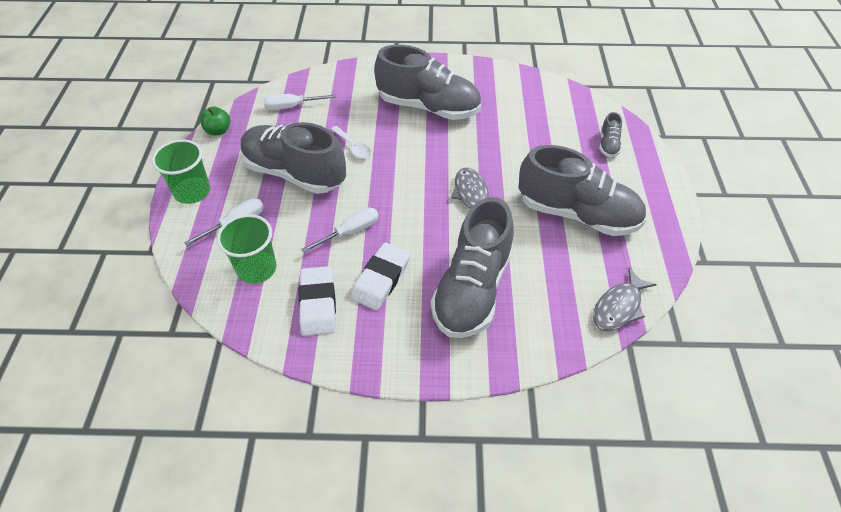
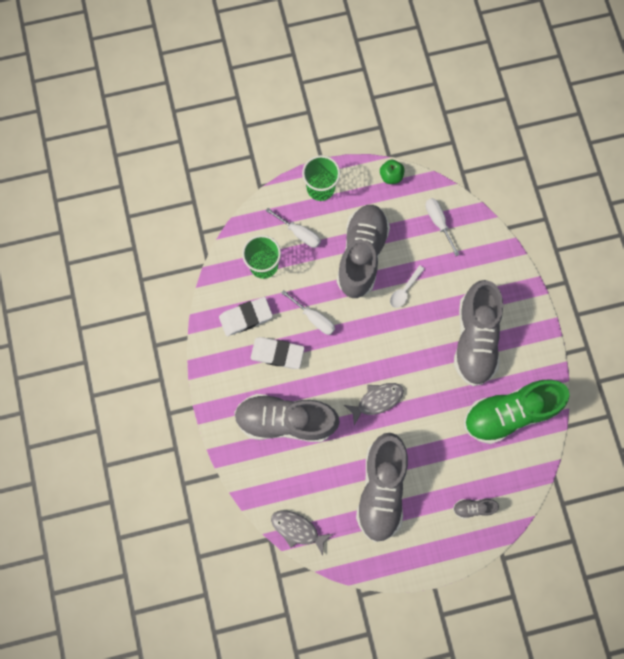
camera: 75 degrees right, 25 degrees up
(513, 100) = (509, 413): none -> green shoe

